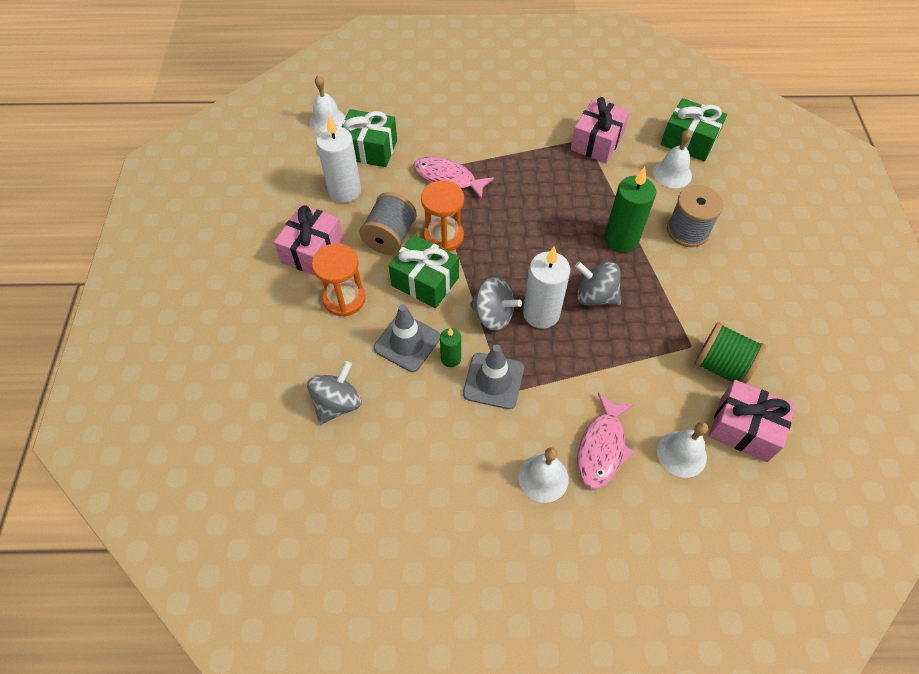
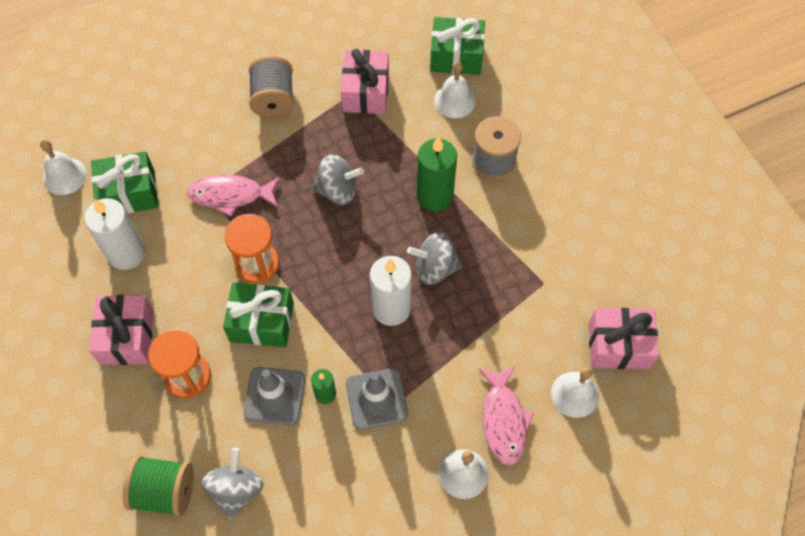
camera: 25 degrees left, 5 degrees up
(390, 237) = (201, 287): grey spool -> grey spool (273, 99)
(493, 315) = (346, 330): grey spinning top -> grey spinning top (337, 191)
(721, 366) = (577, 292): green spool -> green spool (164, 491)

